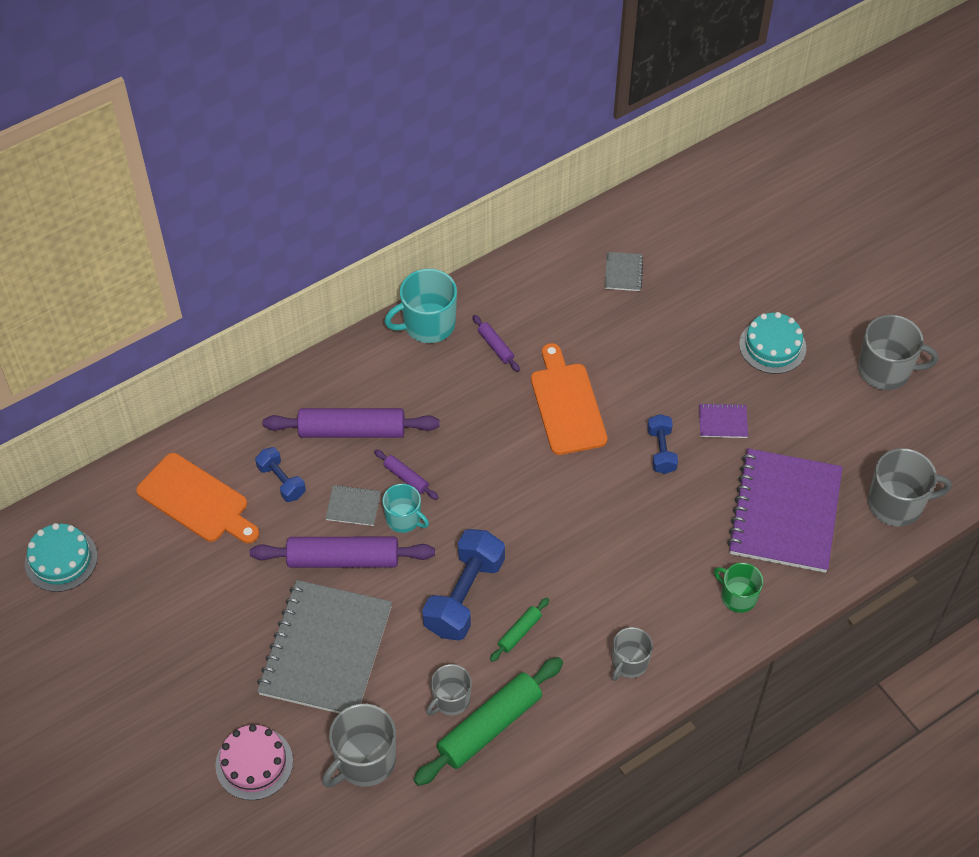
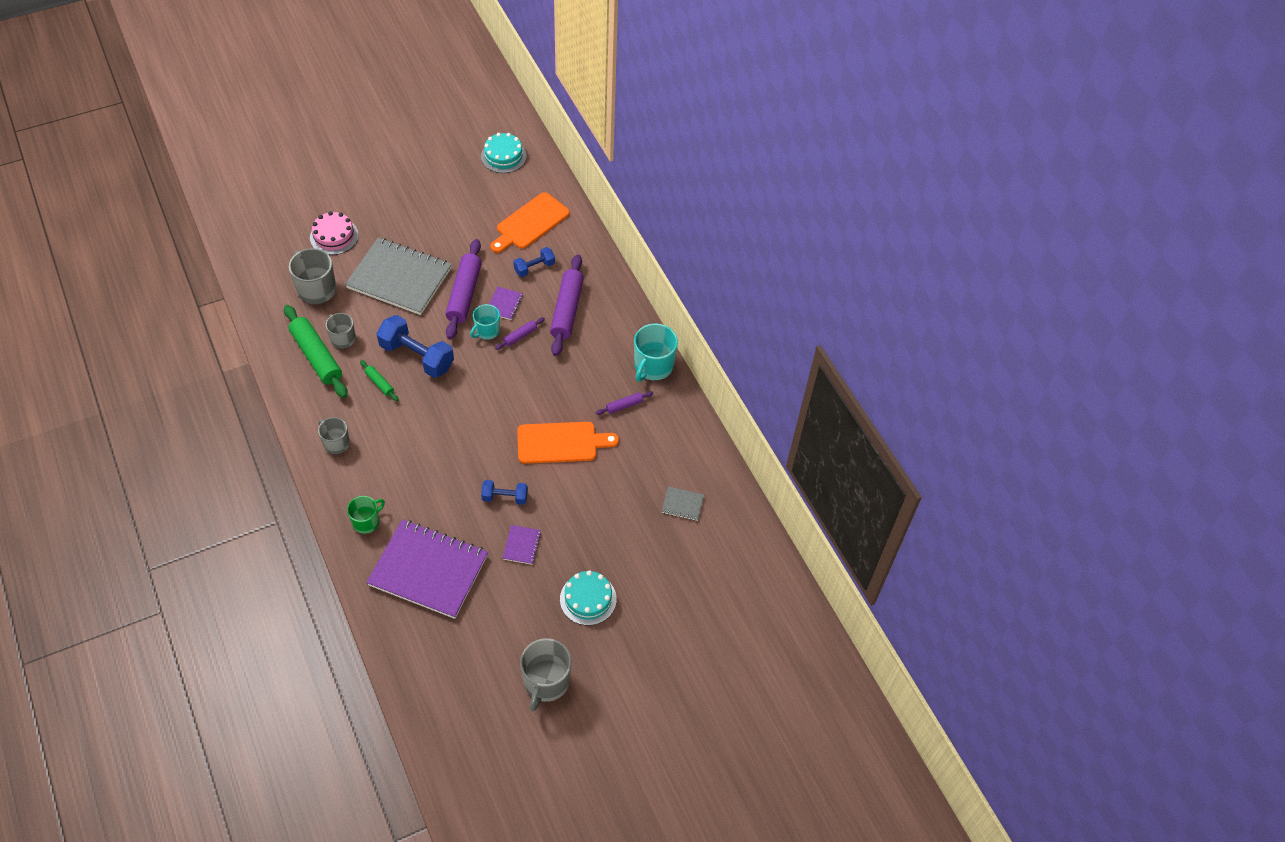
camera: 95 degrees right, 0 degrees up
(353, 506) = (504, 304): grey notebook -> purple notebook
(428, 324) = (653, 366): turquoise mug -> turquoise mug turned 135 degrees counterclockwise
(896, 504) = (415, 654): grey mug -> none

